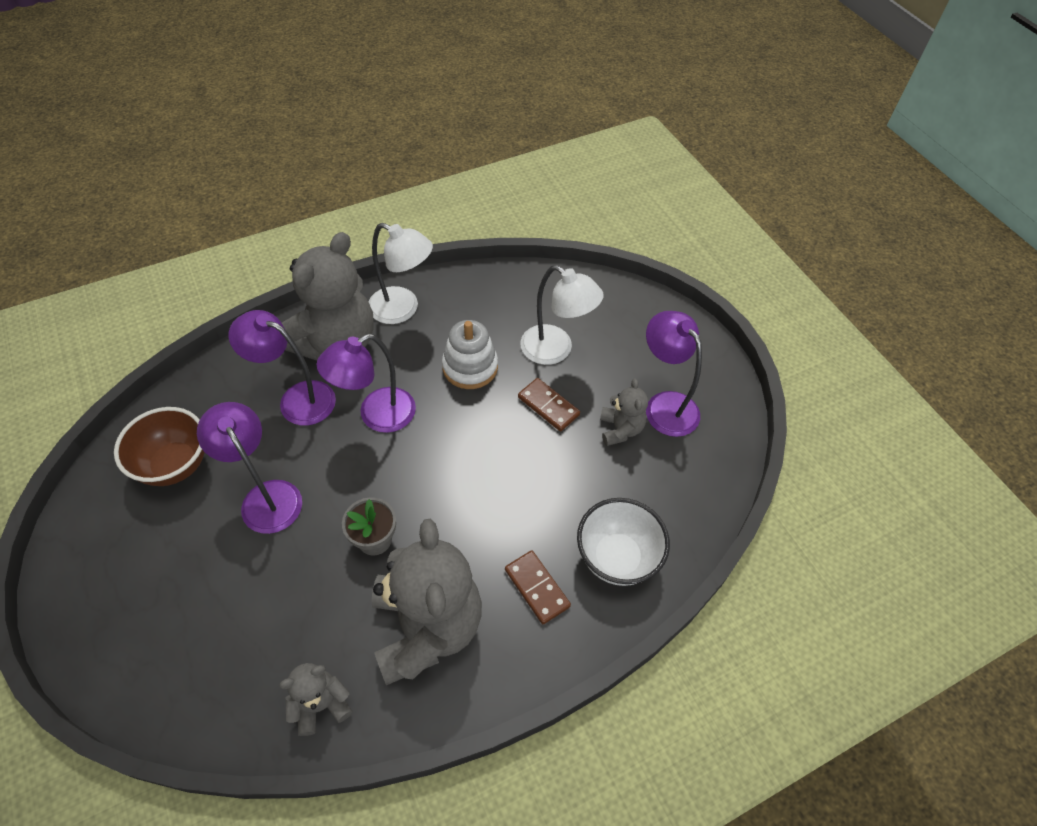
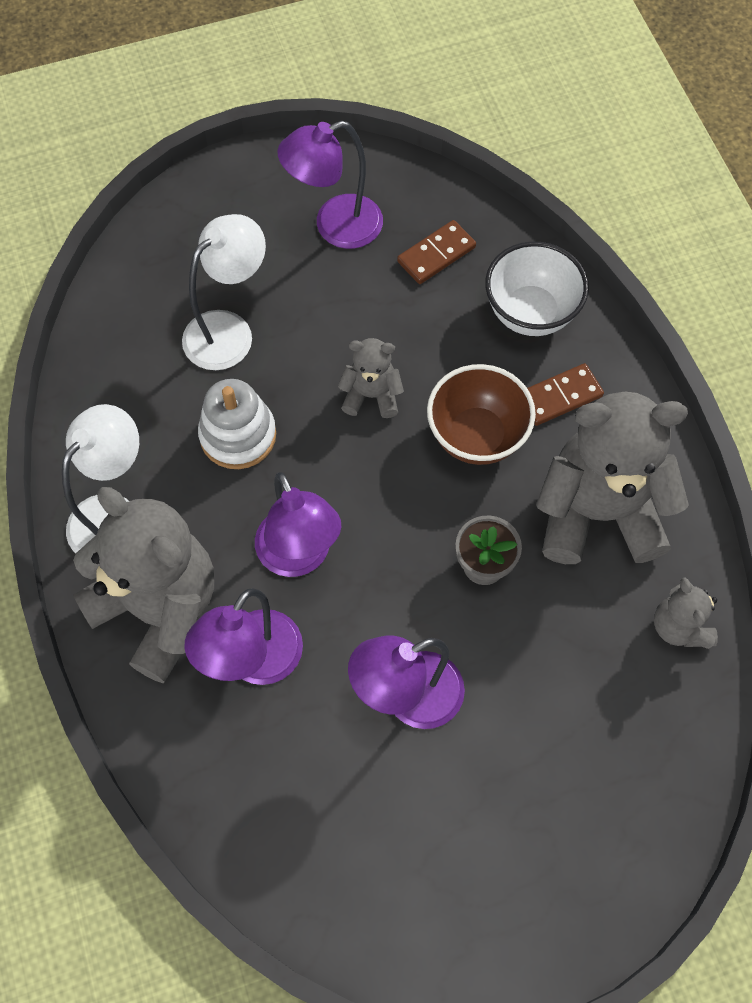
camera: 80 degrees left, 10 degrees up
(175, 465) = (342, 826): brown bowl -> brown bowl (476, 436)
(548, 406) = (317, 351): brown domino -> brown domino (436, 254)
(620, 429) = (363, 279): grey teddy bear -> grey teddy bear (371, 395)

